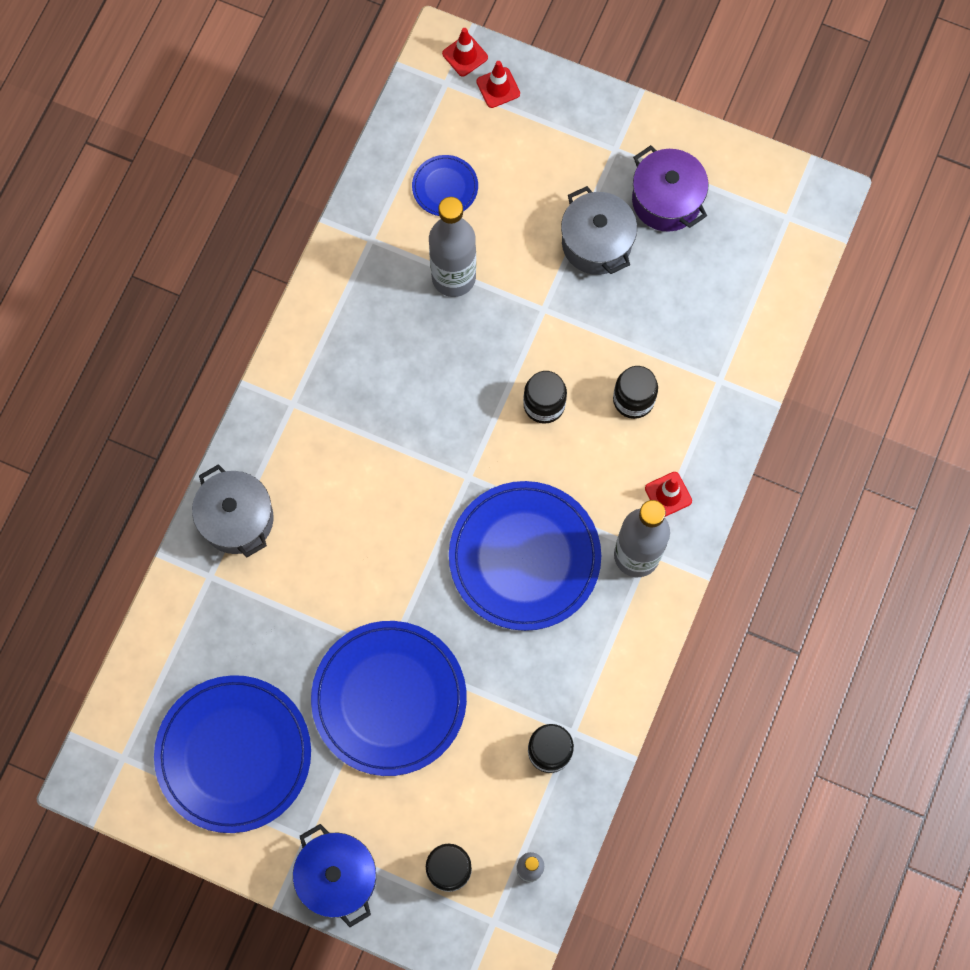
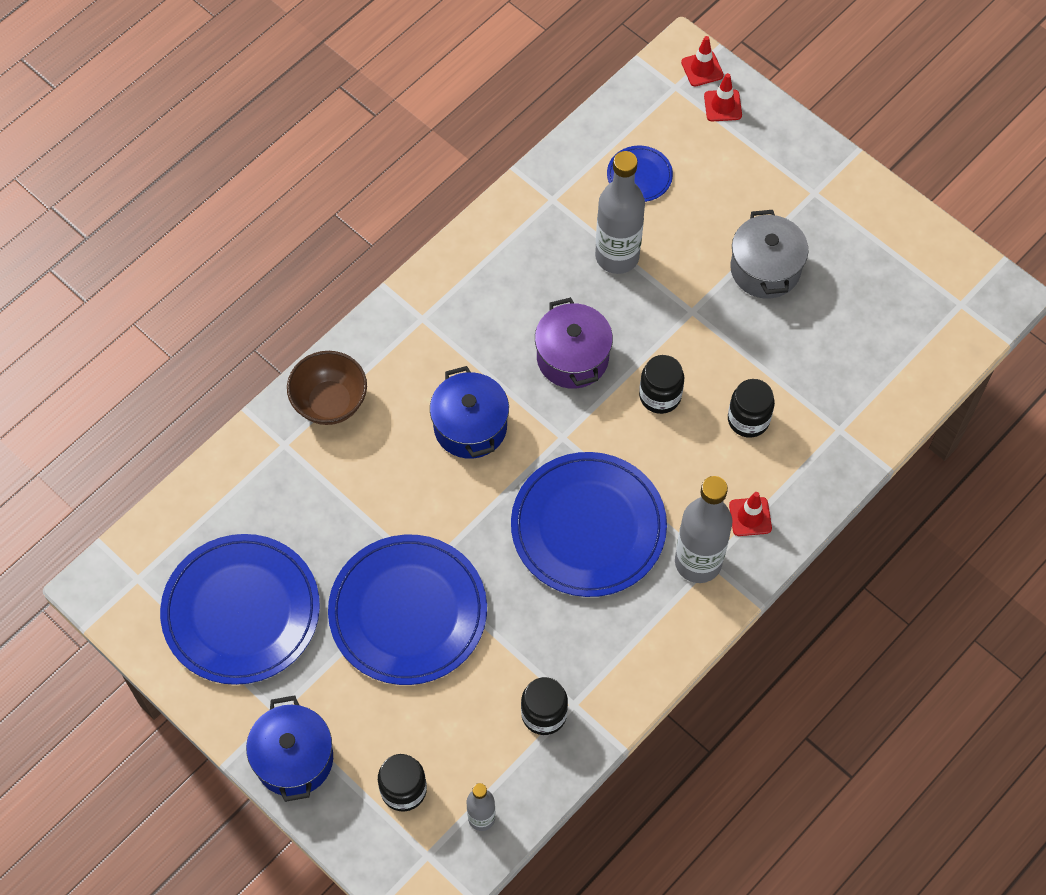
camera: 20 degrees right, 10 degrees down
(237, 519) = (330, 402): grey pot -> brown bowl
(379, 497) = (470, 426): none -> blue pot
(666, 200) = (847, 252): purple pot -> purple pot (572, 357)

